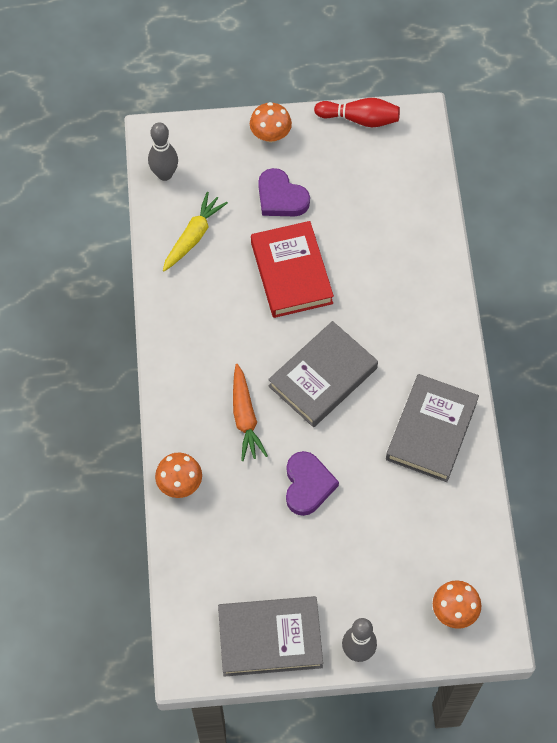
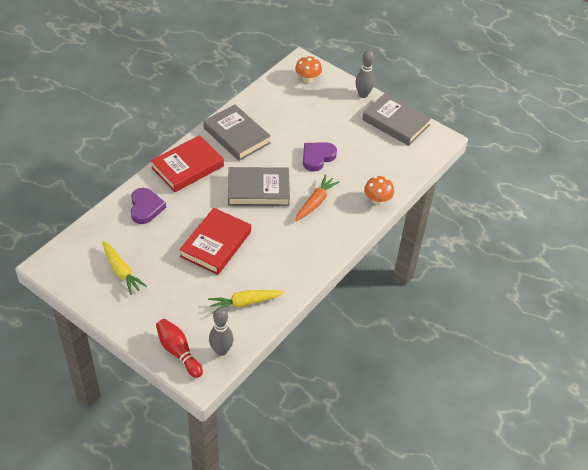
camera: 140 degrees left, 15 degrees down
(270, 135) = (135, 322): orange mushroom -> none
(281, 197) = (174, 284): purple heart -> purple heart (145, 208)
(344, 168) = (121, 271): none -> yellow carrot
(360, 119) = (77, 289): red bowling pin -> red bowling pin (178, 352)
(430, 338) = (187, 167): none -> red book
(431, 430) = (236, 136): grey book -> grey book turned 75 degrees clockwise

